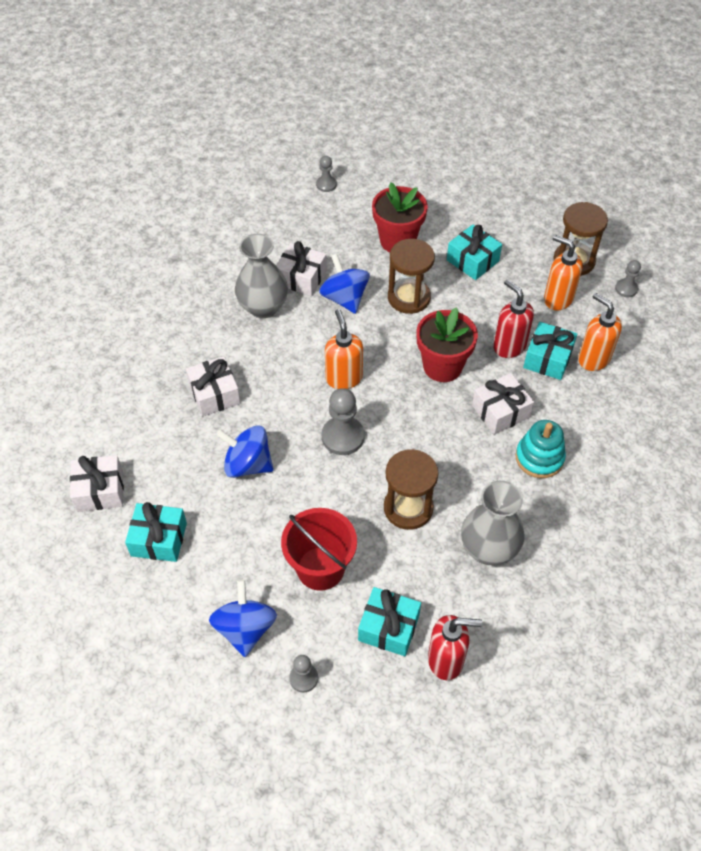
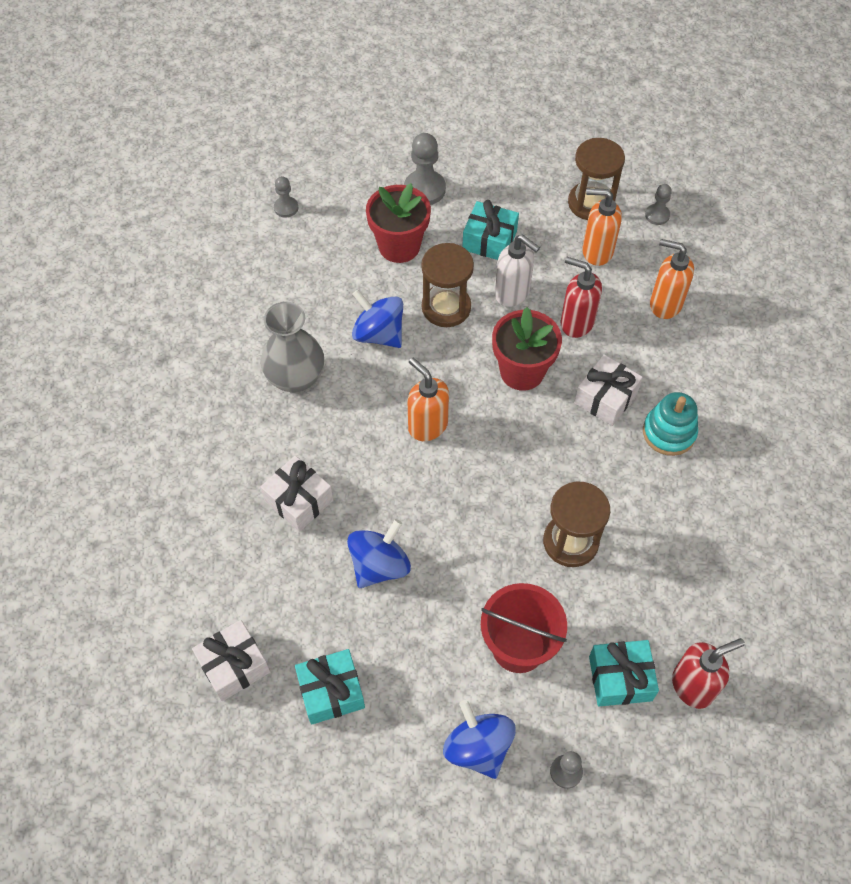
camera: 25 degrees left, 5 degrees up
(247, 464) = (379, 565): blue spinning top -> blue spinning top turned 135 degrees clockwise
(301, 278) = (319, 328): white gift -> none
(343, 437) = (462, 492): grey pawn -> grey pawn (424, 189)
(468, 306) = (512, 293): none -> white soap dispenser
(488, 549) = (671, 551): grey vase -> none
(547, 359) = (621, 321): turquoise gift -> none

